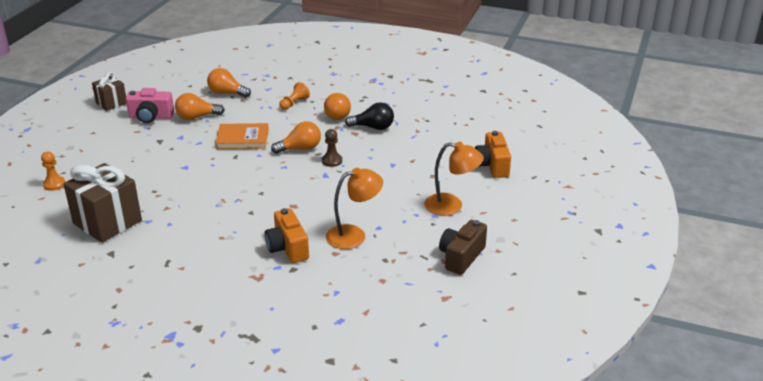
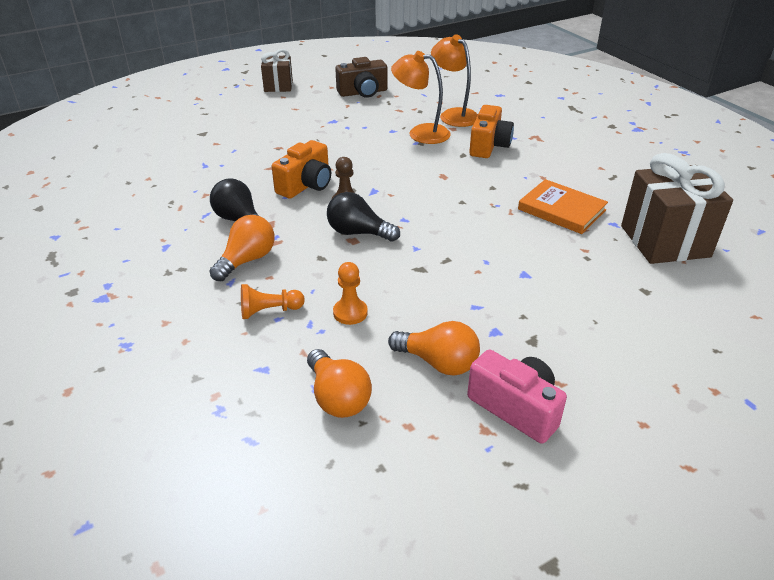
camera: 140 degrees left, 5 degrees up
(54, 184) = (733, 332): orange pawn -> orange pawn (350, 313)
(111, 103) = (576, 504): brown gift -> brown gift (278, 86)
(242, 139) = (410, 282): orange book -> orange book (561, 210)
(300, 148) = (358, 233): orange light bulb -> black light bulb
(451, 206) = (309, 121): orange lamp -> orange lamp (454, 115)
(492, 165) = (214, 133): orange camera -> orange camera (306, 185)

